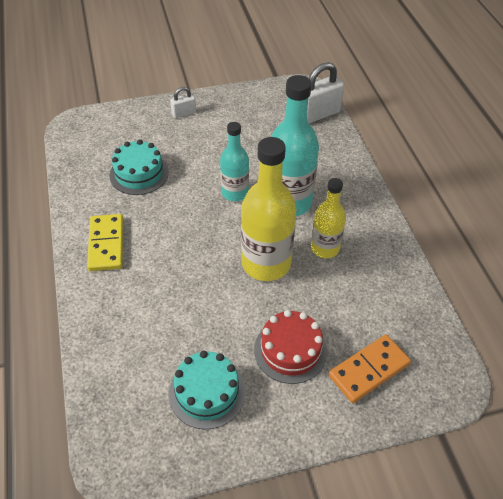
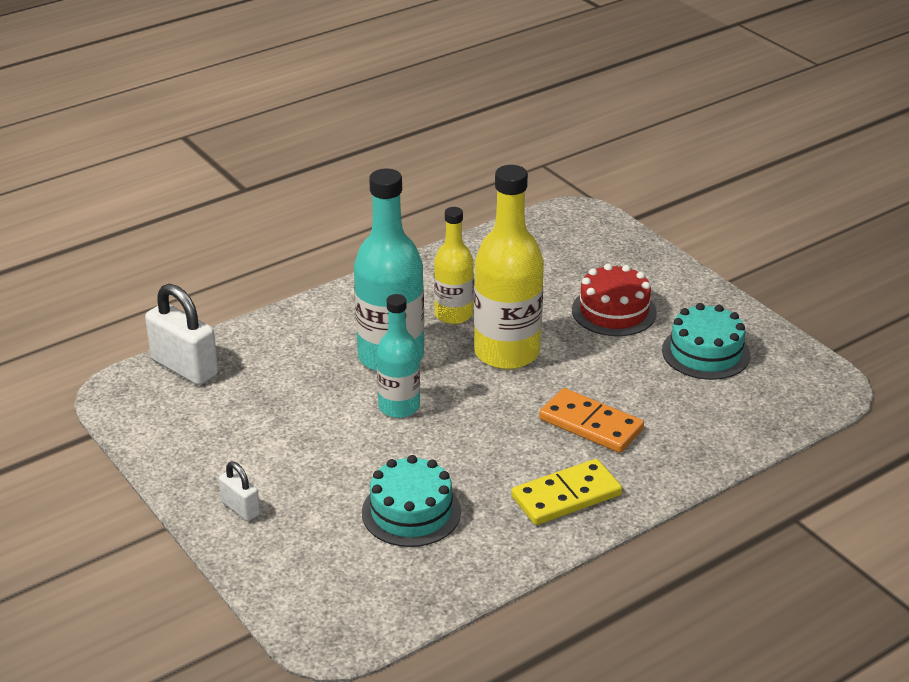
camera: 110 degrees left, 15 degrees down
(369, 370) = (599, 261): orange domino -> orange domino (590, 424)

